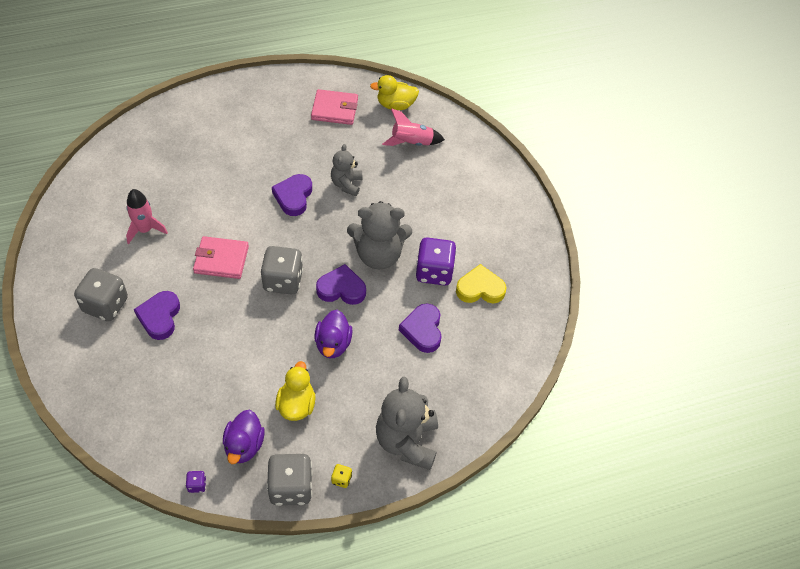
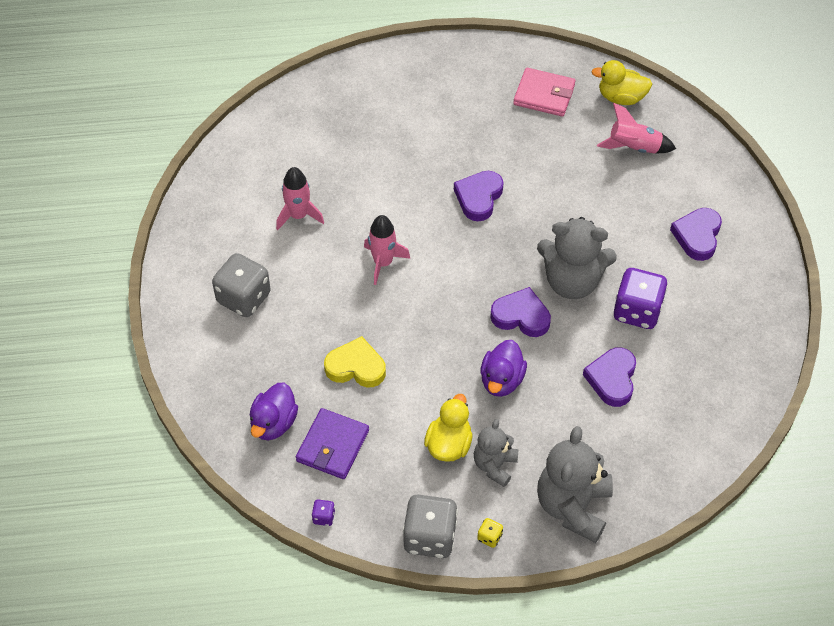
camera: 15 degrees right, 0 degrees up
(160, 317) = (304, 320): purple heart -> purple heart (697, 236)
(197, 421) = (332, 446): none -> purple wallet
(221, 259) = (383, 262): pink wallet -> pink rocket
(244, 445) = (382, 481): purple duck -> purple duck (274, 423)
(283, 281) = (452, 297): grey dice -> none
(346, 184) = (545, 190): grey teddy bear -> grey teddy bear (494, 465)
(480, 289) = (691, 339): yellow heart -> yellow heart (356, 367)

